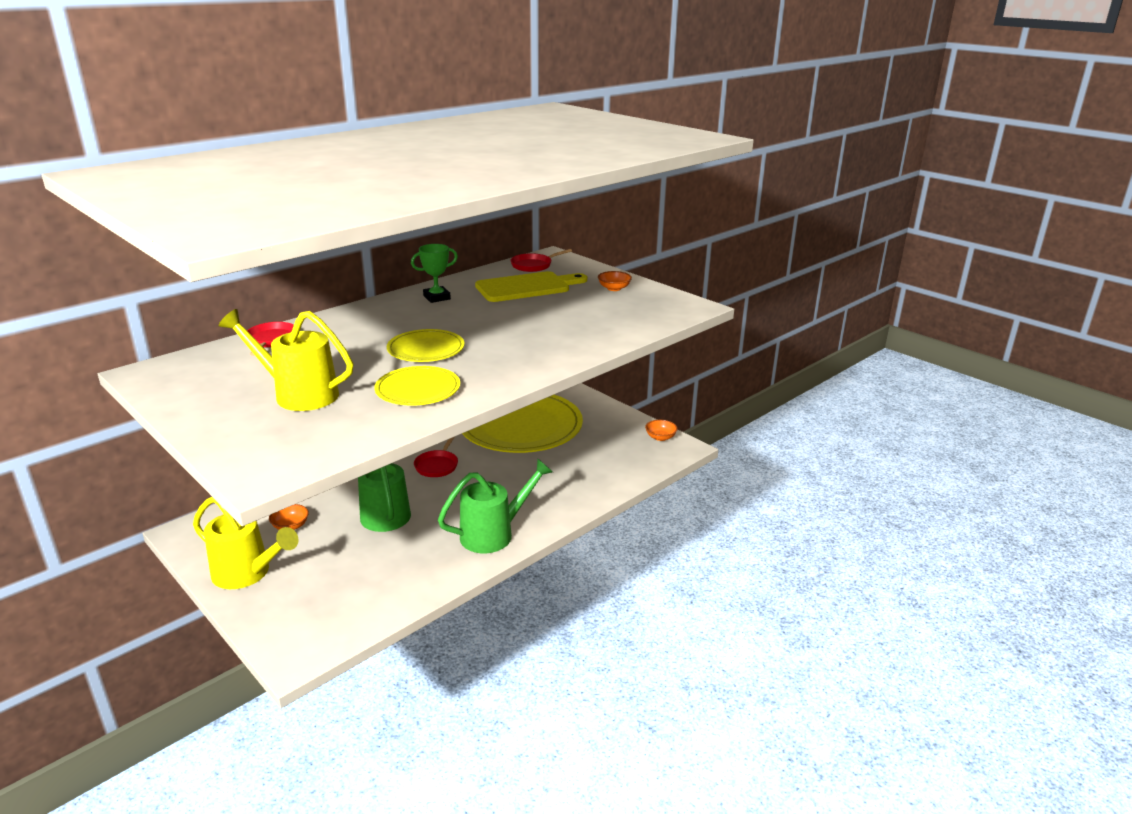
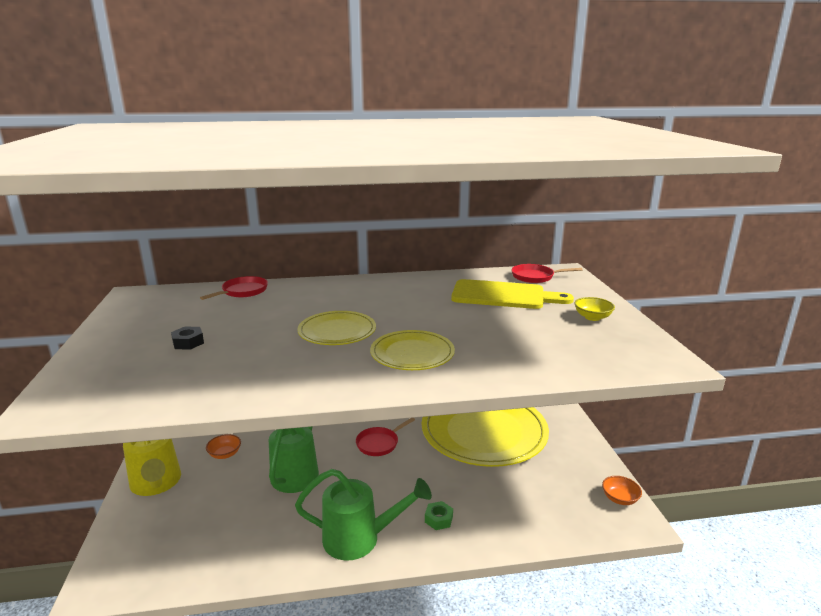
camera: 35 degrees right, 5 degrees down
(298, 394) = (188, 342): yellow watering can -> black nut
(418, 389) = (275, 369): yellow plate -> yellow plate (412, 353)
(437, 297) = (411, 286): green trophy -> none
(543, 498) = (438, 519): none -> green nut
(614, 288) = (592, 317): orange bowl -> yellow bowl

